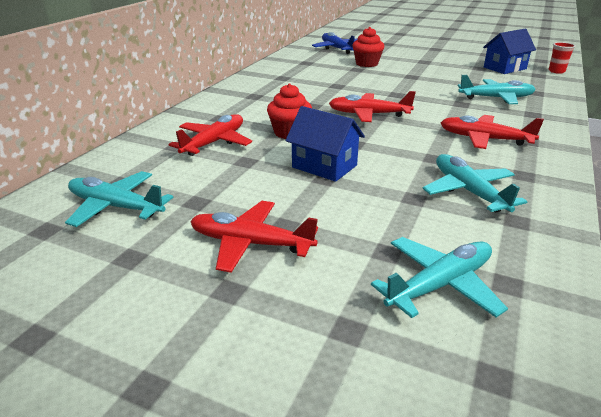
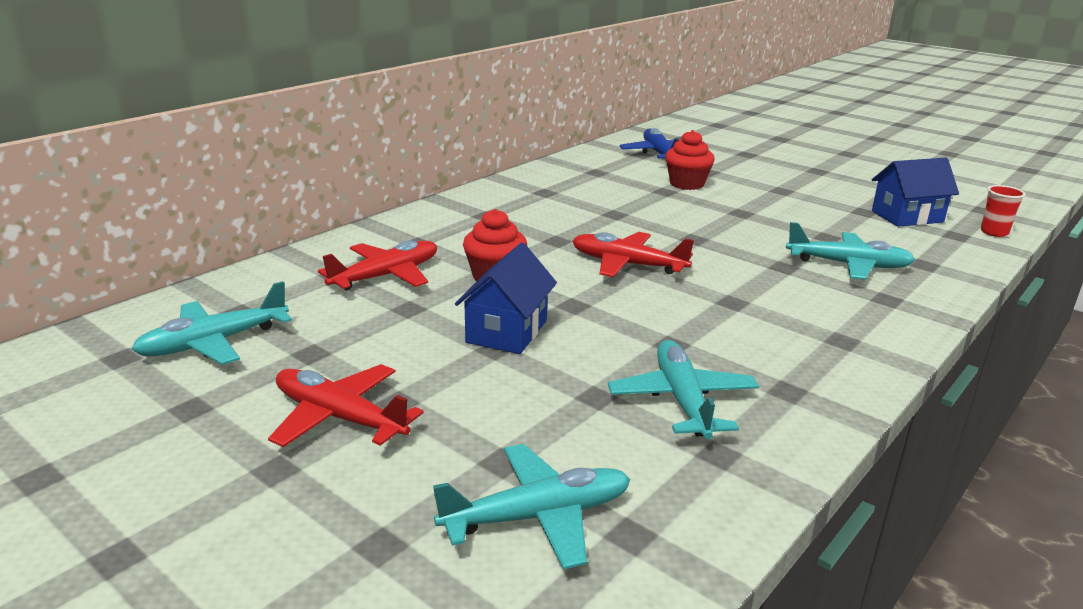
camera: 15 degrees right, 5 degrees down
(116, 207) = (214, 343): turquoise plane -> turquoise plane turned 75 degrees counterclockwise
(324, 166) = (507, 331): blue house -> blue house turned 60 degrees clockwise
(484, 139) = (773, 327): red plane -> none

